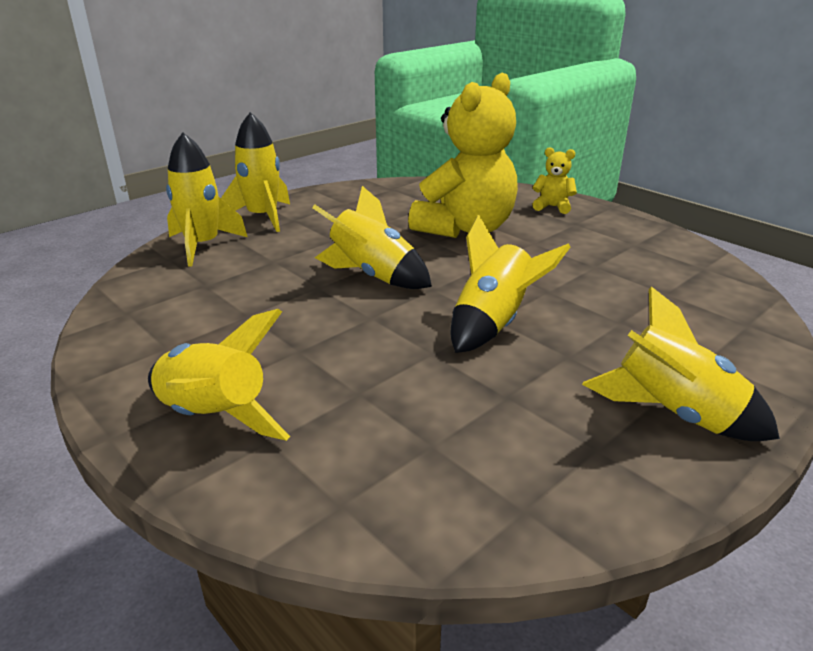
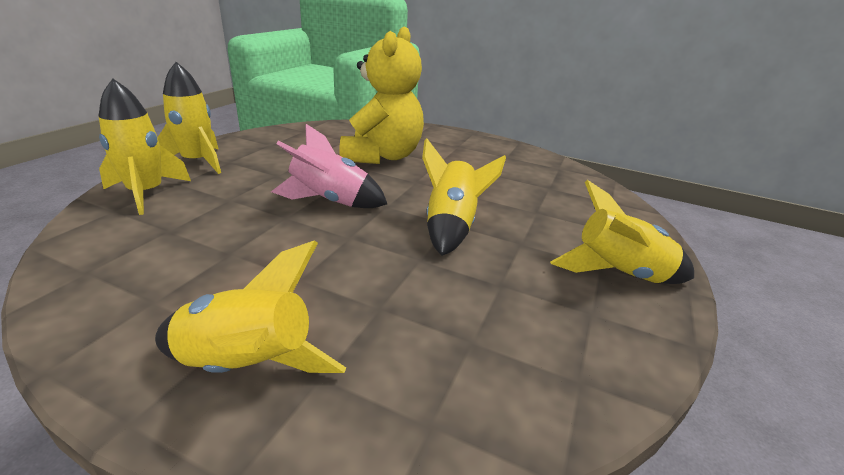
camera: 25 degrees left, 0 degrees up
(373, 275) = (330, 201): yellow rocket -> pink rocket
(552, 207) = (435, 136): yellow teddy bear -> none

